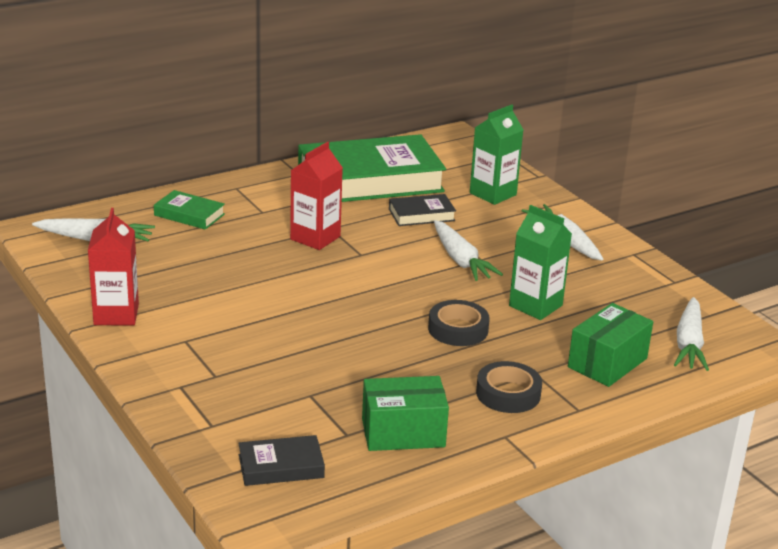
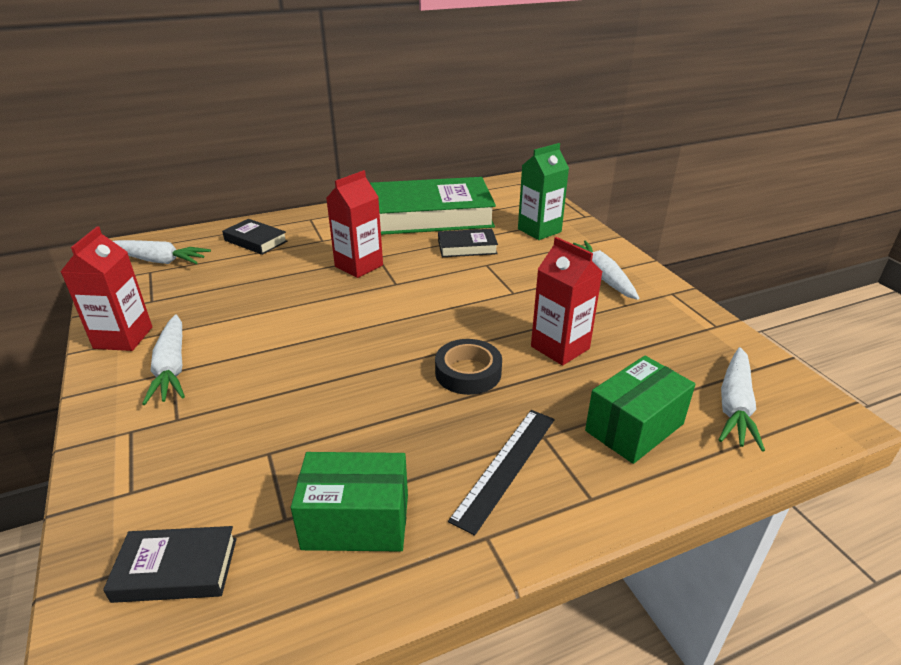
camera: 10 degrees right, 5 degrees up
(189, 215) = (255, 241): green book -> black book
(460, 260) = (492, 293): white carrot -> white carrot (172, 367)
(508, 393) = (505, 466): black tape -> black ruler
(535, 306) = (560, 347): green carton -> red carton

